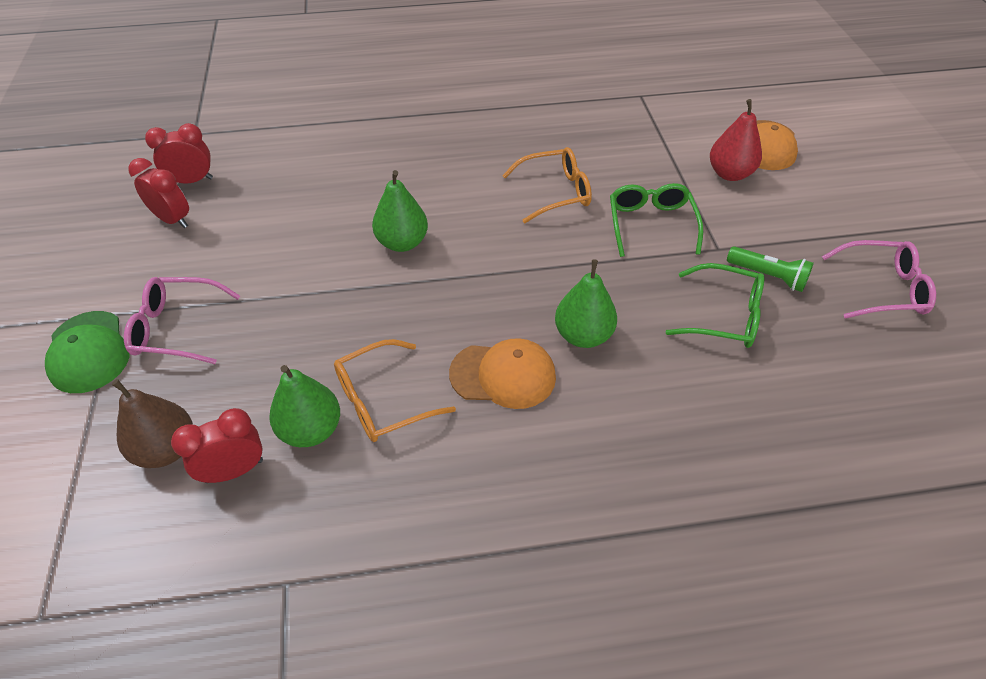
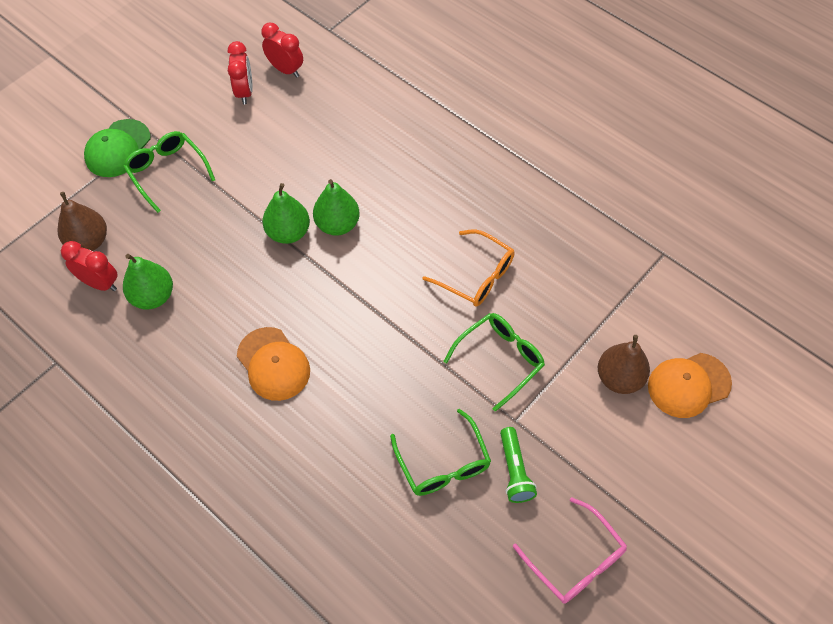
camera: 50 degrees right, 10 degrees up
(176, 328) = (167, 172): pink glasses -> green glasses
(382, 401) = (201, 315): orange glasses -> none
(583, 335) = (346, 387): green pear -> green pear (288, 232)
(729, 174) = (619, 378): red pear -> brown pear

